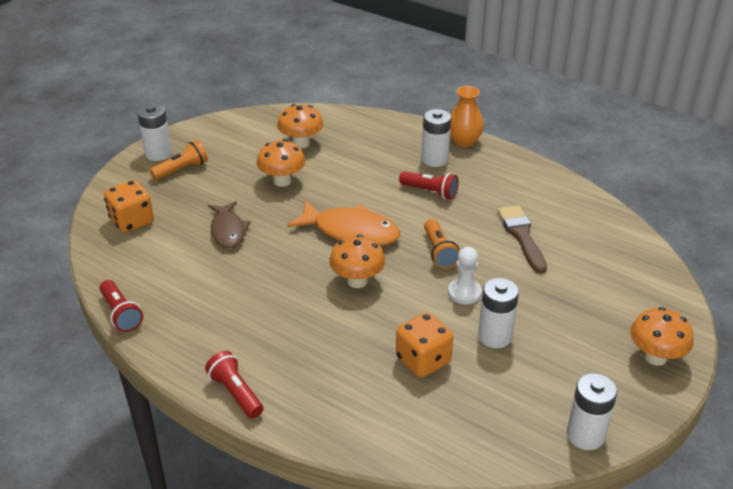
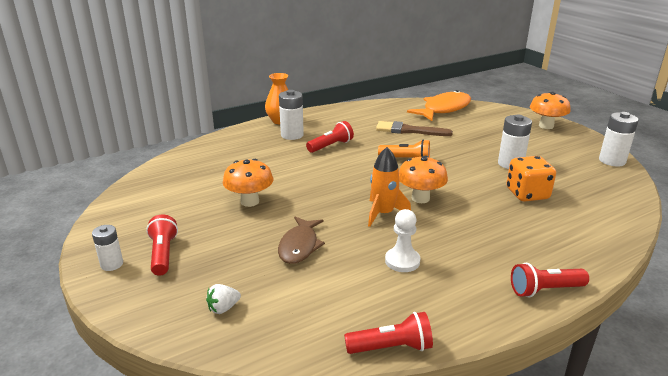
camera: 65 degrees left, 10 degrees down
(132, 221) = (223, 308): orange dice -> white strawberry
(158, 154) = (112, 264): white battery -> white battery, size x0.64
(182, 170) = (163, 254): orange flashlight -> red flashlight
(228, 230) = (299, 246): brown fish -> brown fish turned 90 degrees clockwise
(301, 143) = (202, 180): orange mushroom -> none
(311, 263) = (383, 213): none -> orange rocket
(351, 231) = (353, 186): orange fish -> orange fish (444, 109)
(464, 293) = (458, 162): white pawn -> white pawn (402, 261)

